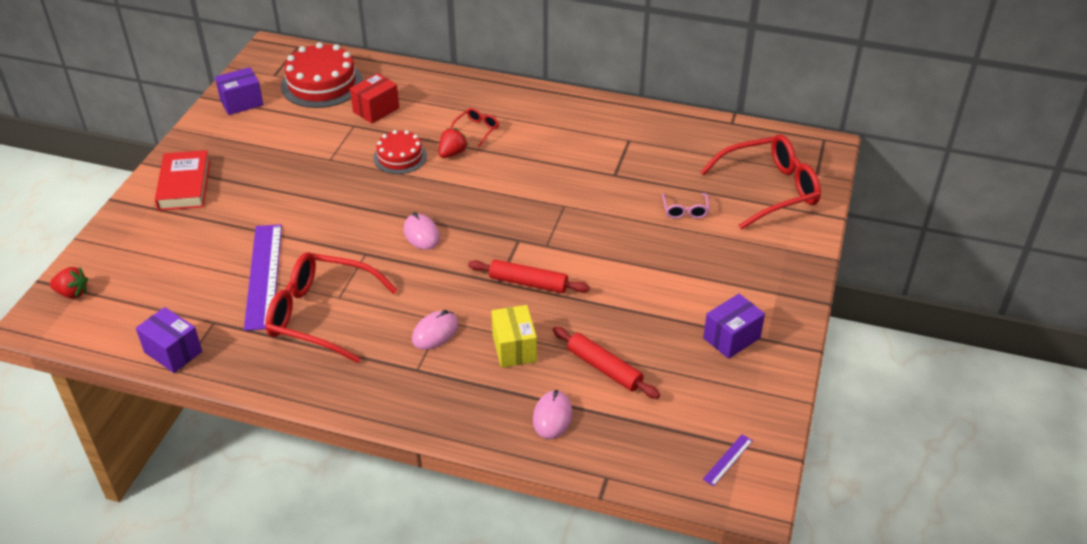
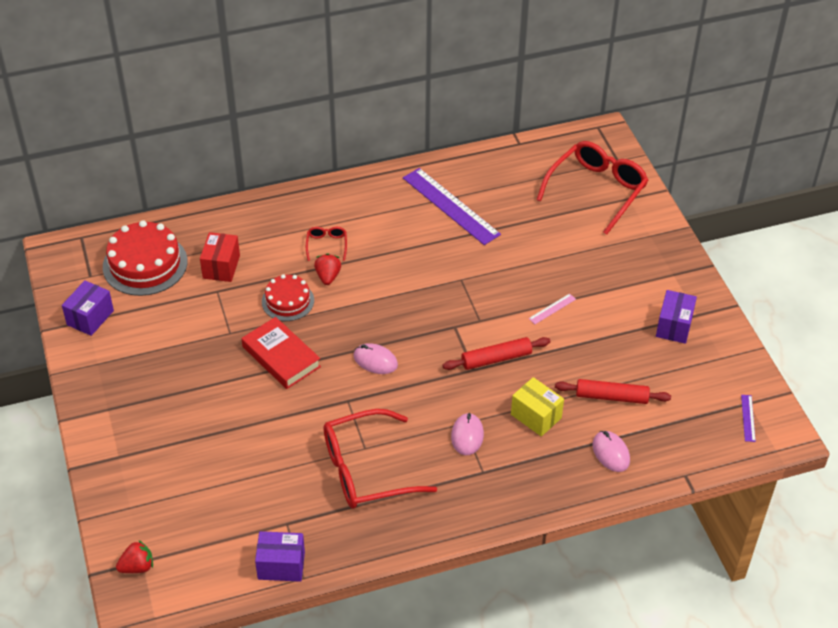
camera: 35 degrees left, 5 degrees up
(184, 185) = (126, 421): red book -> red book (281, 357)
(263, 275) = (285, 463): purple ruler -> purple ruler (450, 206)
(624, 267) = (552, 309): none -> pink ruler
(685, 210) = (553, 238): pink glasses -> none

